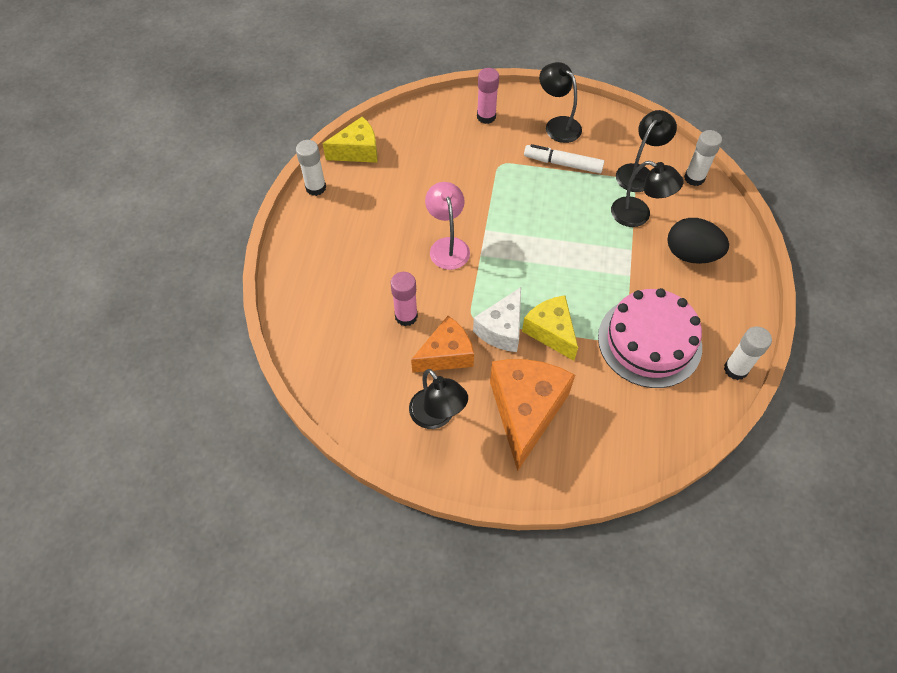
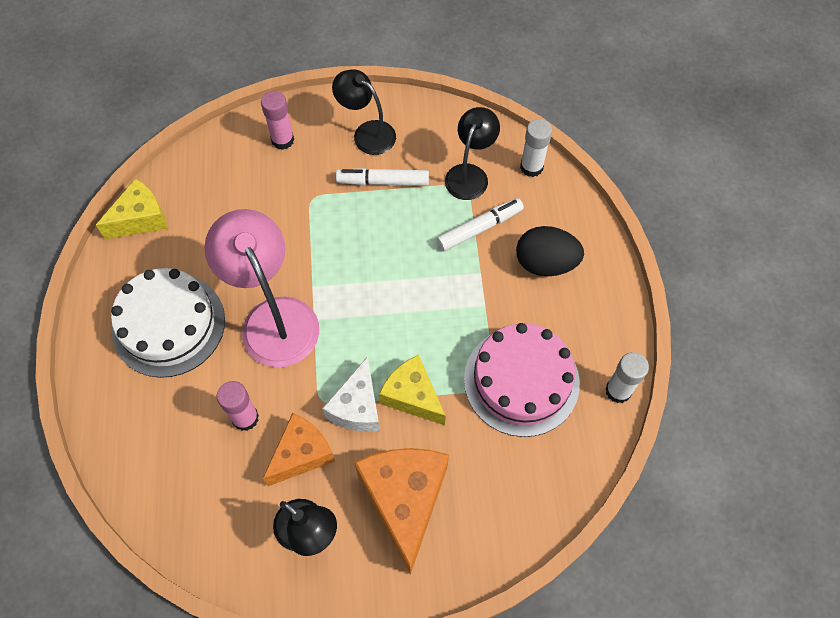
camera: 15 degrees left, 5 degrees up
(316, 188) = (101, 278): white glue stick -> none
(360, 233) = (168, 325): none -> white cake
(447, 246) = (274, 317): pink lamp -> pink lamp, size x1.64
(638, 215) = (479, 228): black lamp -> white marker

